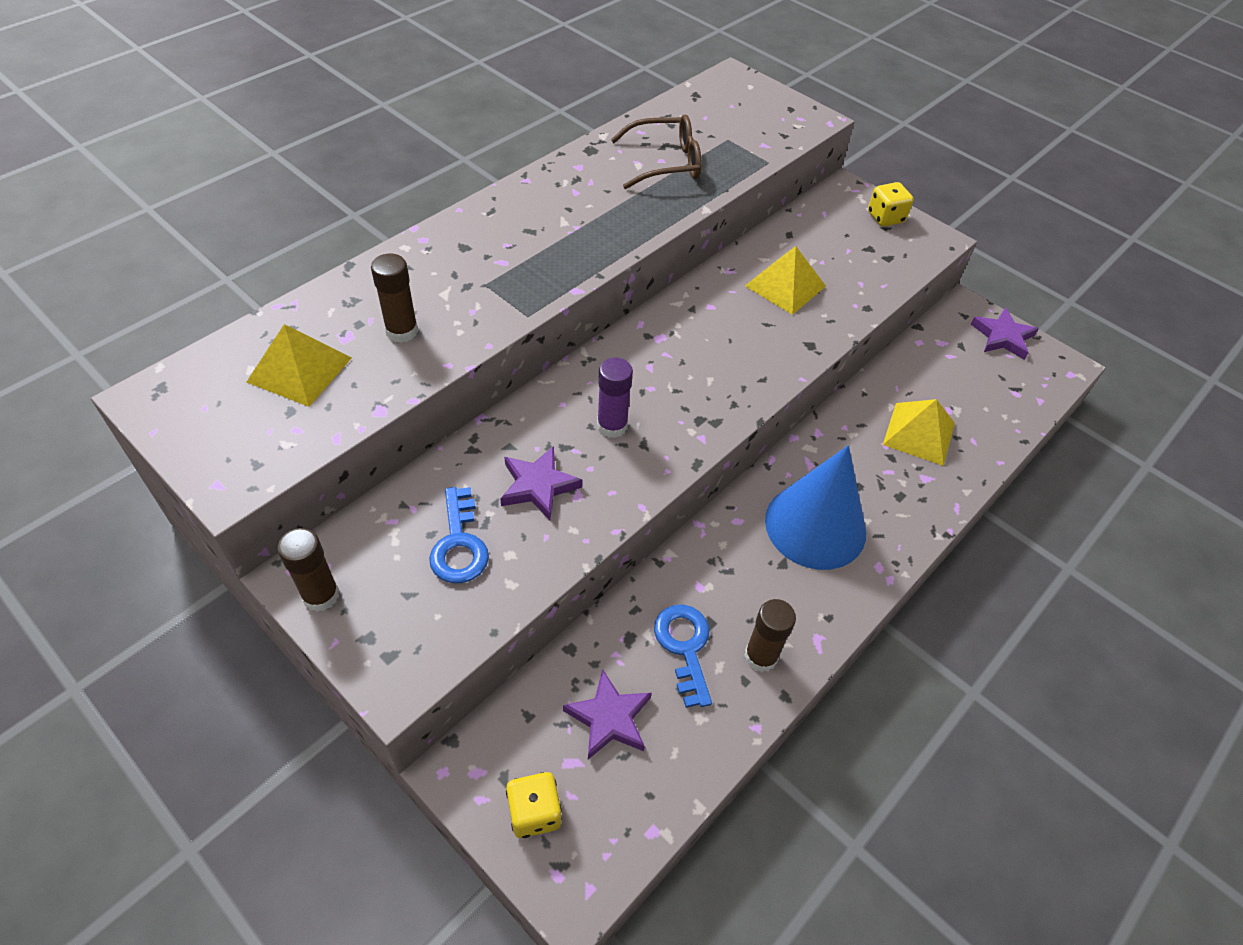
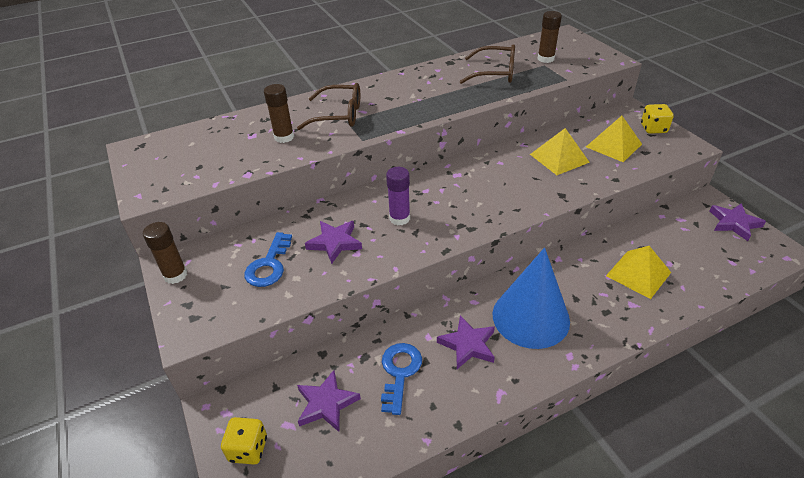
camera: 25 degrees right, 10 degrees down
(300, 369) = (217, 147): yellow pyramid -> yellow pyramid (613, 145)
(468, 275) = (338, 115): none -> brown glasses
(754, 585) = (468, 345): none -> purple star
(760, 656) = (451, 393): brown glue stick -> brown glue stick (545, 59)

